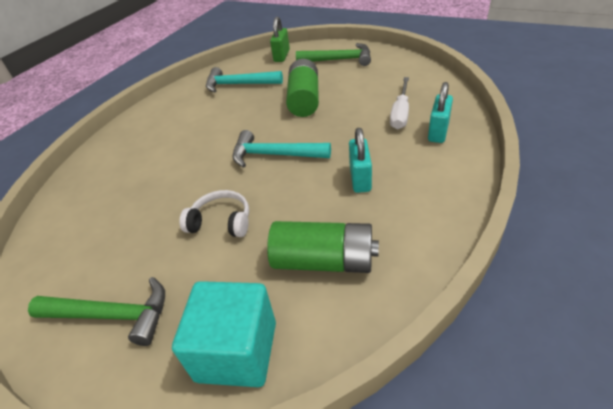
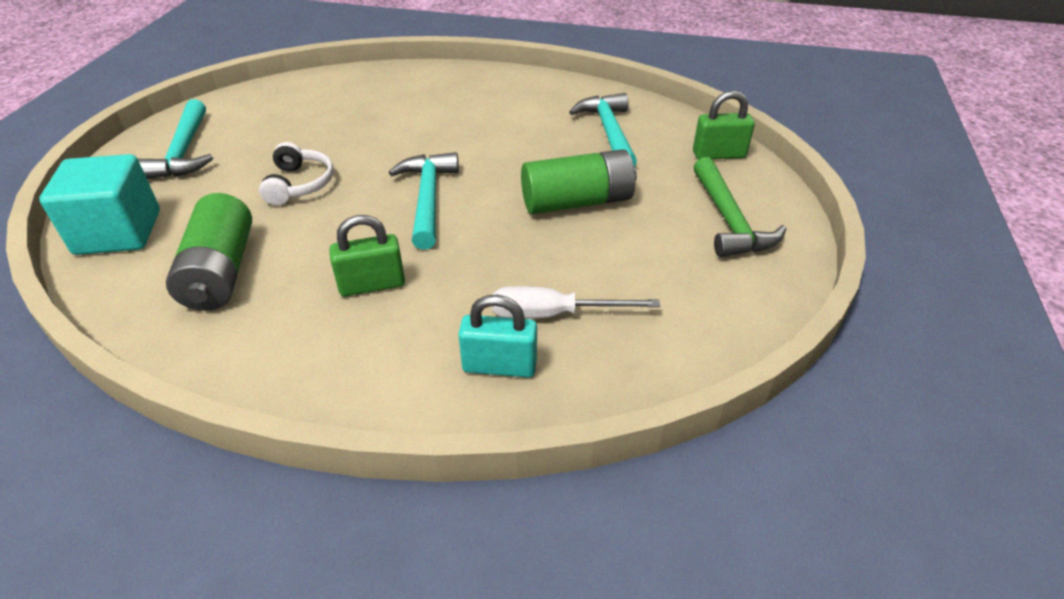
camera: 70 degrees right, 0 degrees up
(112, 315) = (184, 152): green hammer -> turquoise hammer
(360, 179) = (372, 285): turquoise padlock -> green padlock

